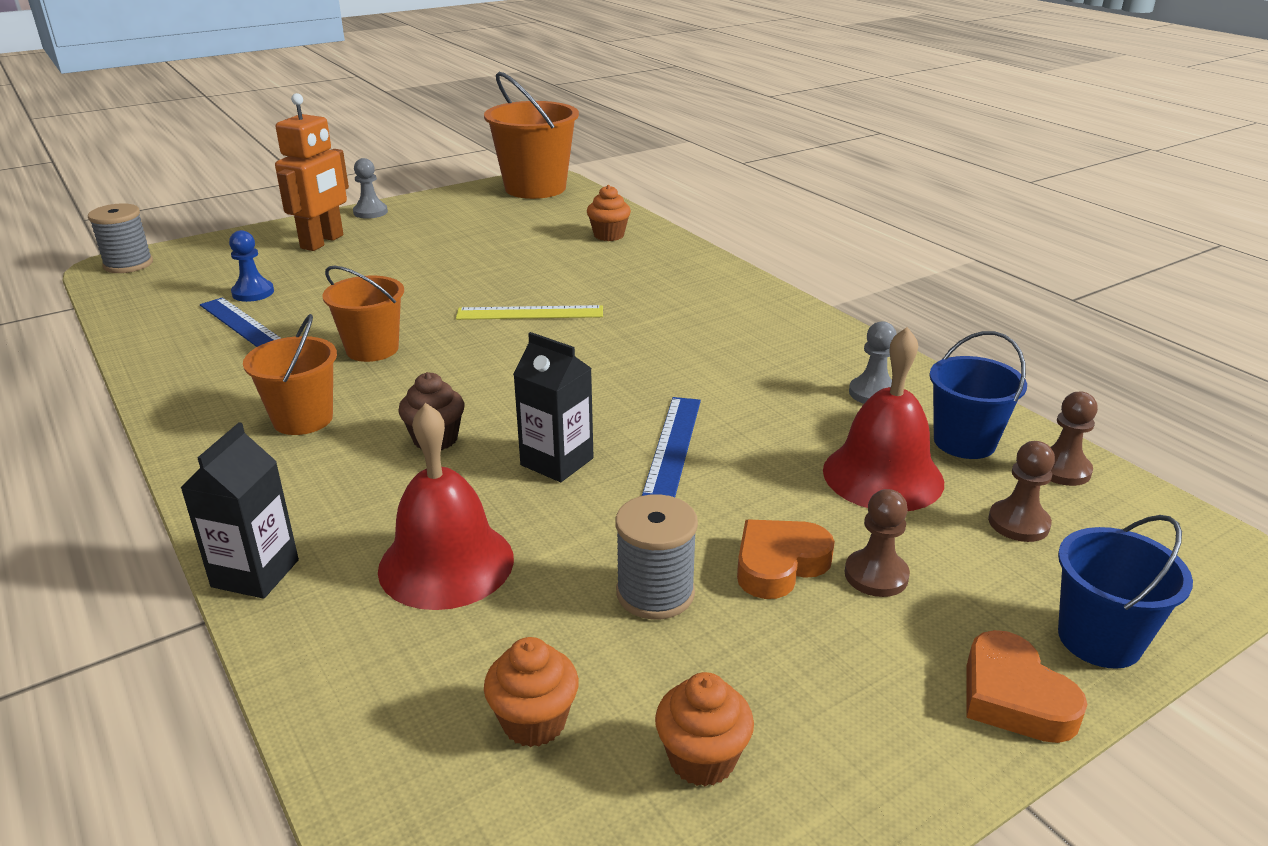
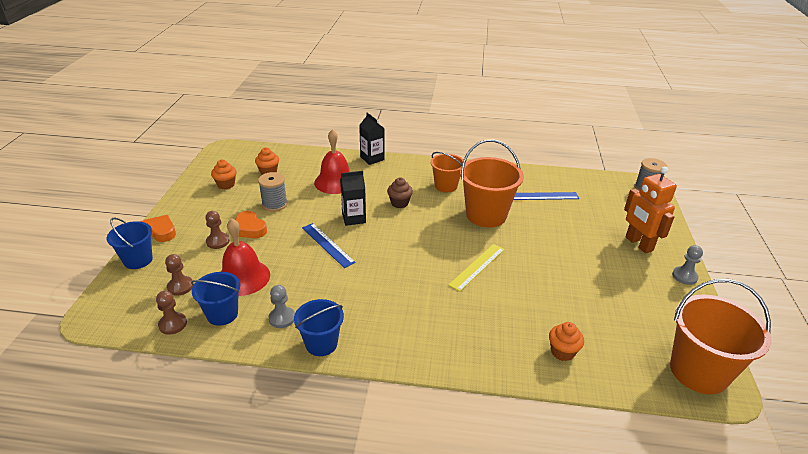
camera: 130 degrees right, 5 degrees up
(253, 293) = (579, 207): blue pawn -> none
(372, 349) = (486, 215): orange bucket -> orange bucket, size x1.67
(779, 564) = (249, 229): orange heart -> orange heart turned 135 degrees clockwise
(848, 347) = (321, 344): none -> blue bucket

